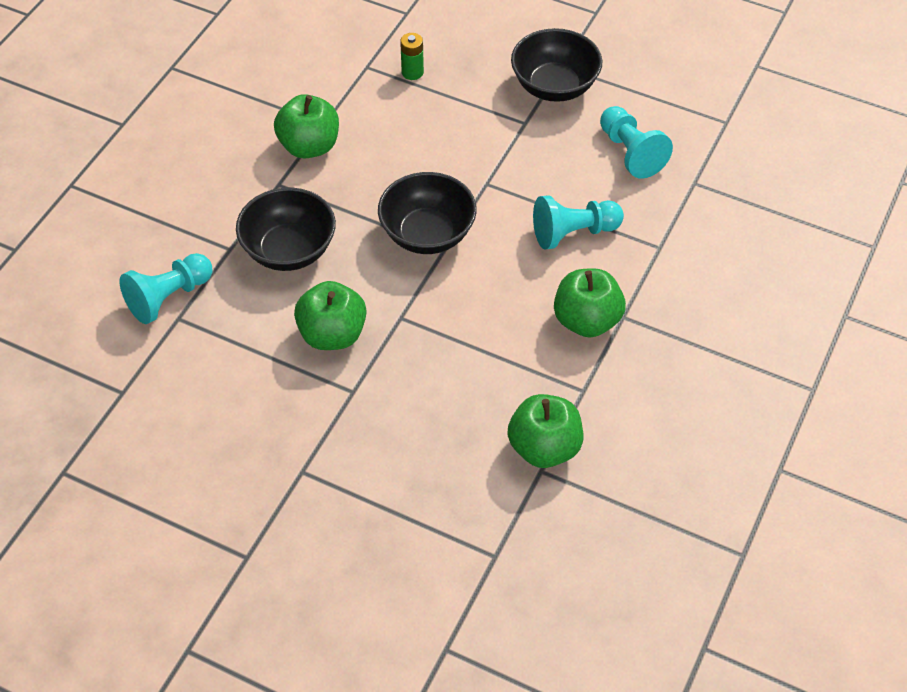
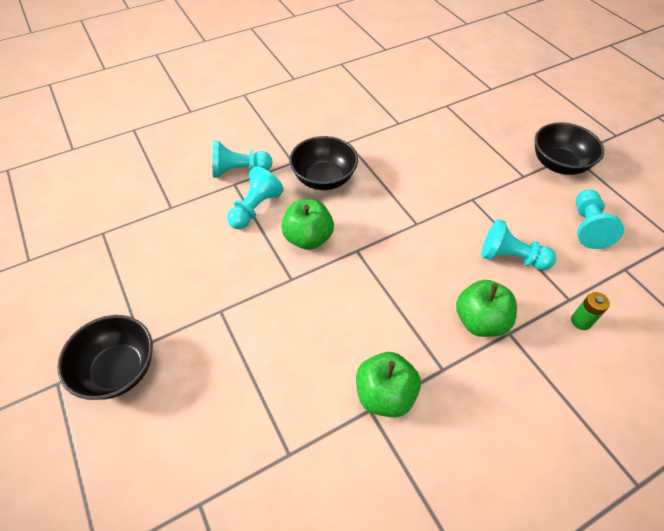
camera: 35 degrees right, 0 degrees up
(235, 334) = (255, 209): none -> turquoise pawn
(309, 146) = (381, 130): green apple -> none
(412, 72) = (471, 119): green battery -> green battery (581, 321)
(427, 234) = (412, 210): black bowl -> black bowl (118, 369)

